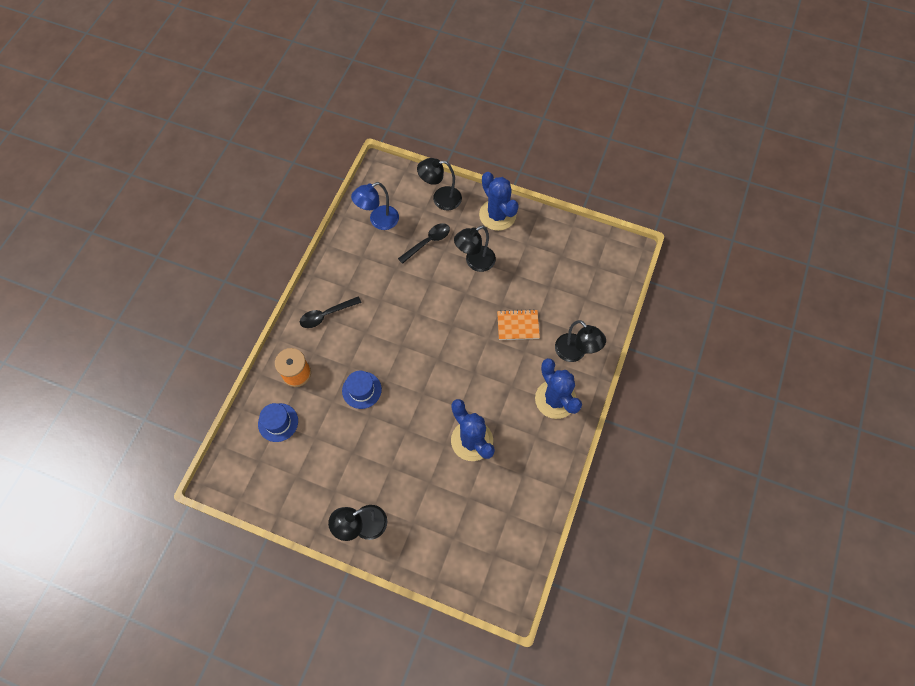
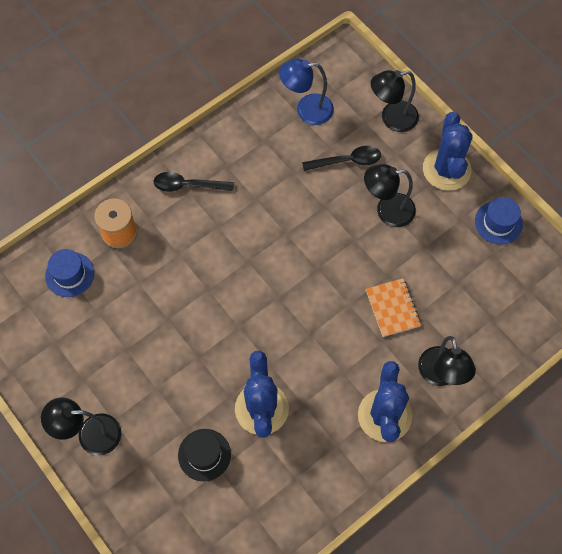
camera: 30 degrees right, 0 degrees up
(361, 390) = (176, 287): blue hat -> blue hat (498, 222)
(440, 198) = (392, 119): black lamp -> black lamp turned 45 degrees counterclockwise
(452, 494) = (204, 454): none -> black hat
(518, 325) = (392, 308): orange notebook -> orange notebook turned 45 degrees clockwise

